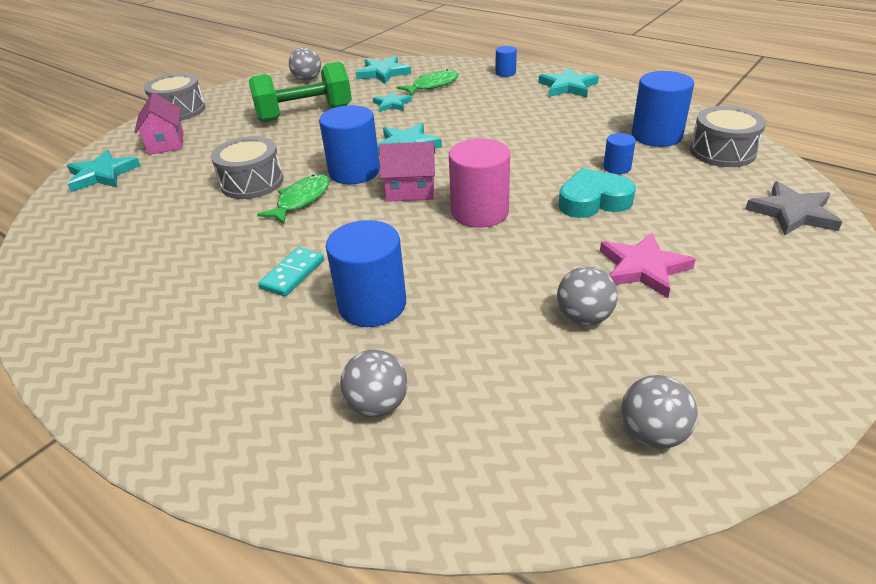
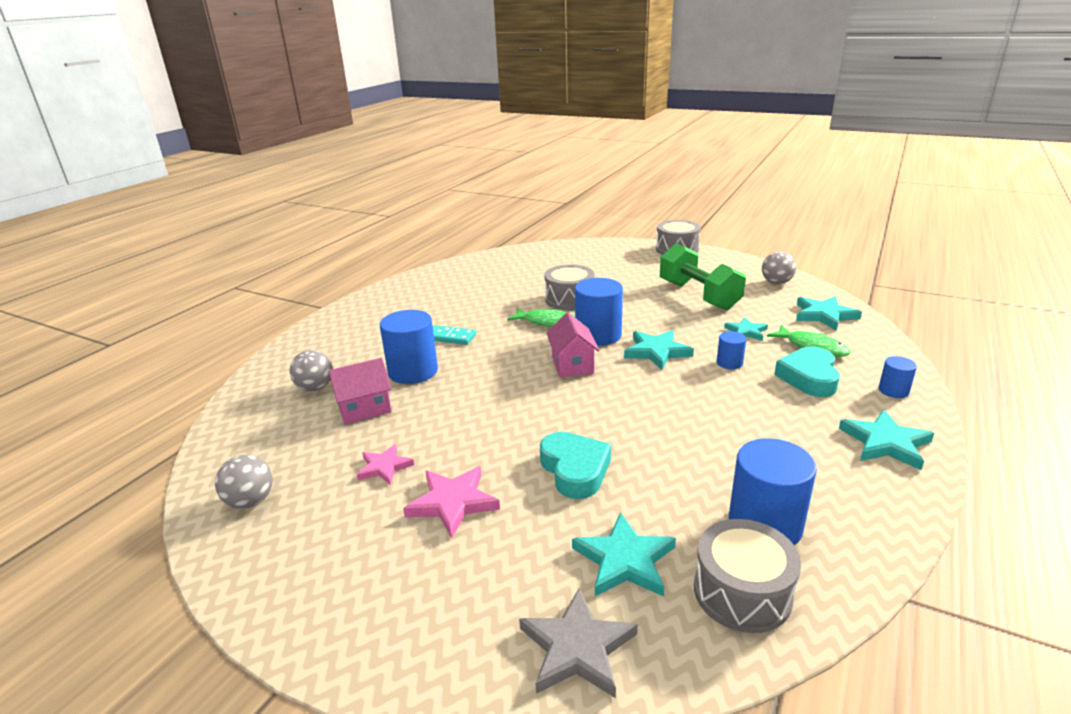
camera: 80 degrees right, 10 degrees down
(102, 174) = (568, 251): turquoise star -> turquoise star (625, 560)
(166, 143) = (620, 258): pink house -> pink house (364, 408)
(478, 94) = (809, 377): none -> turquoise heart
(479, 212) = (542, 403): pink cylinder -> none
(584, 317) = (384, 467): grey ball -> pink star
(617, 167) = (657, 487): blue cylinder -> blue cylinder (729, 363)

